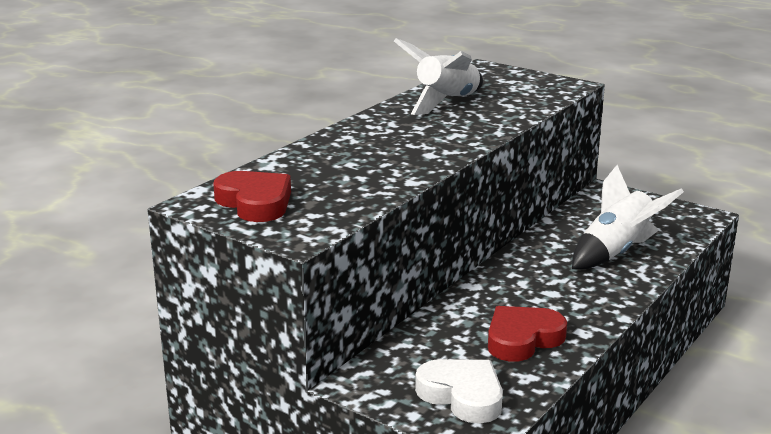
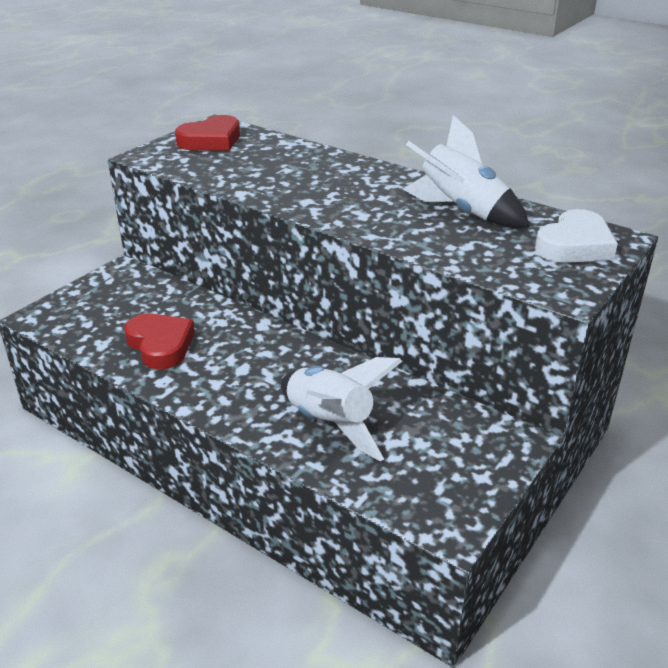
camera: 90 degrees right, 10 degrees up
(462, 395) = (88, 312): white heart -> white heart (574, 245)

